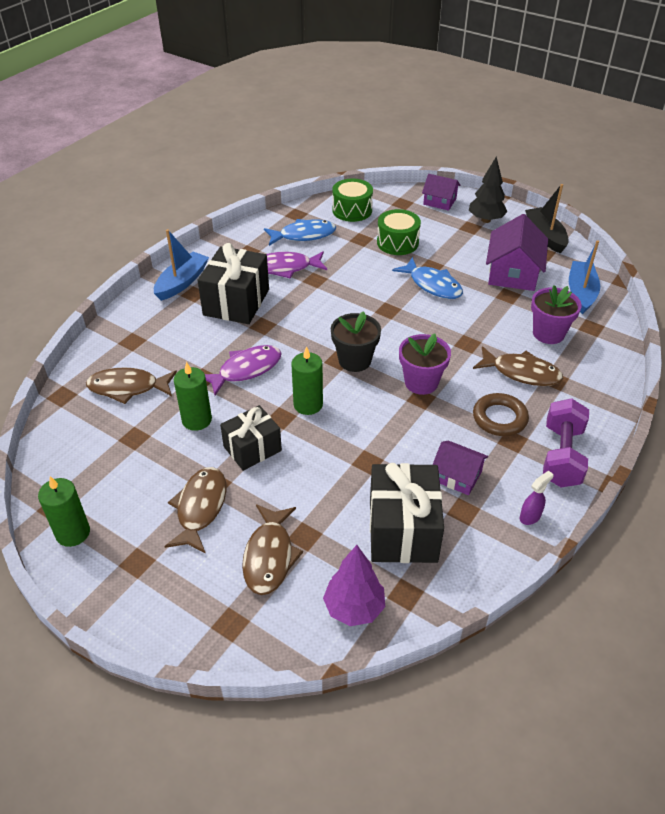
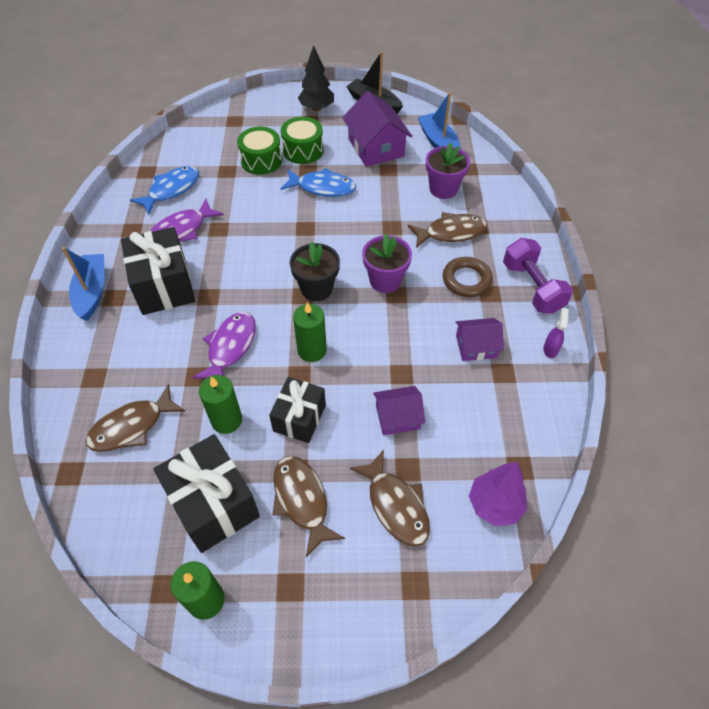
camera: 35 degrees left, 10 degrees up
(352, 210) = (195, 146): green drum -> green drum (303, 150)
(403, 530) = (475, 416): black gift -> black gift (213, 504)
(439, 201) = (265, 106): purple house -> purple house (397, 417)

